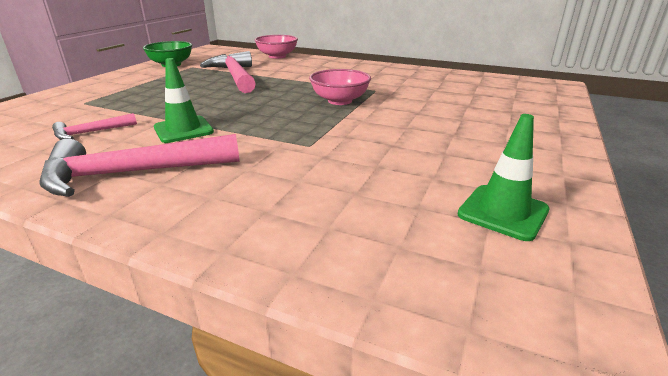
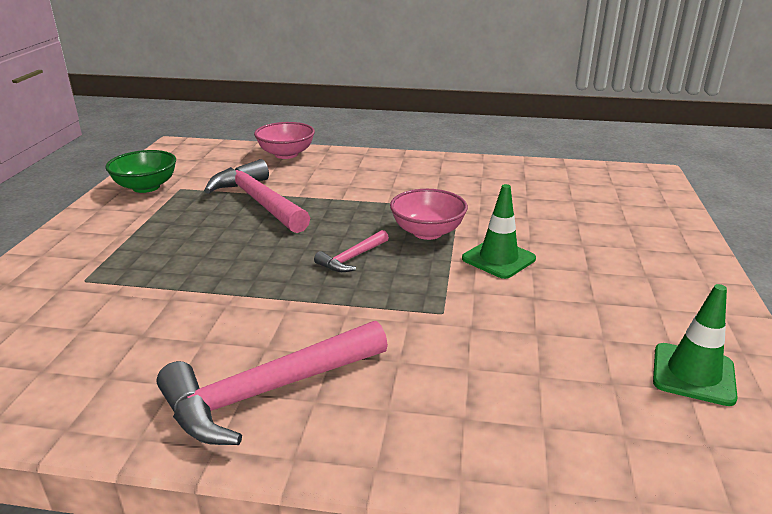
camera: 15 degrees left, 0 degrees up
(91, 132) = (149, 333): pink hammer -> pink hammer (352, 258)
(183, 130) = (270, 310): green traffic cone -> green traffic cone (498, 259)

